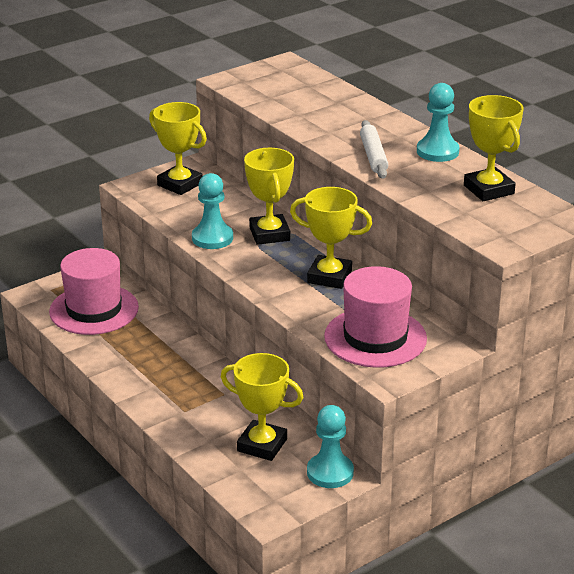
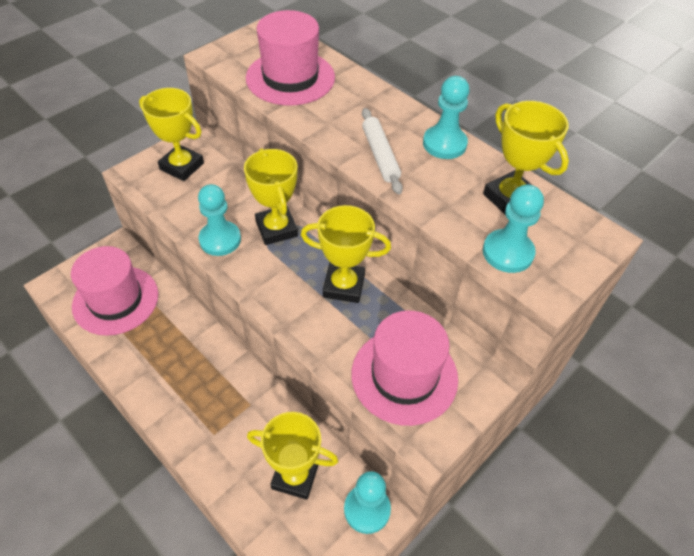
camera: 10 degrees left, 20 degrees up
(298, 99) = (290, 78): none -> pink hat
(474, 222) = (507, 252): none -> turquoise pawn

